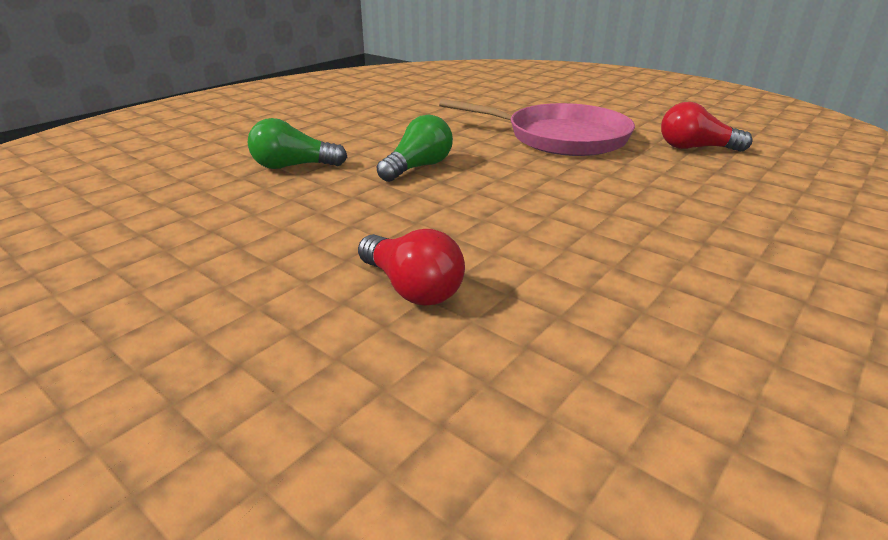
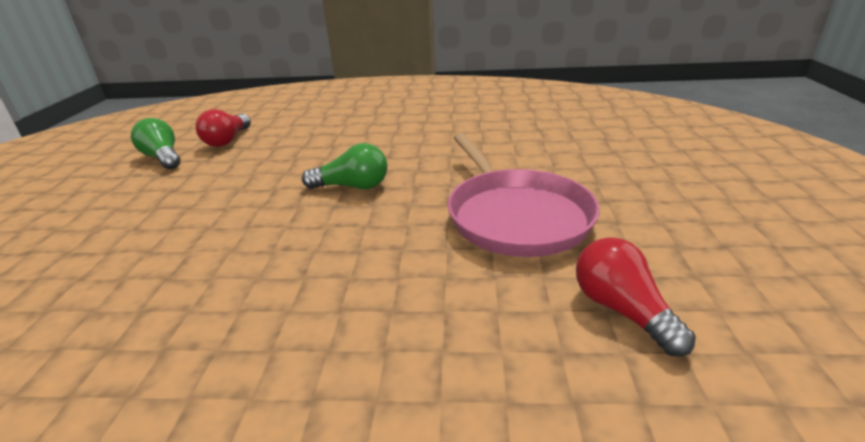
camera: 55 degrees right, 0 degrees up
(293, 166) = (307, 151): green light bulb -> green light bulb (163, 158)
(412, 288) = (134, 267): red light bulb -> red light bulb (227, 140)

